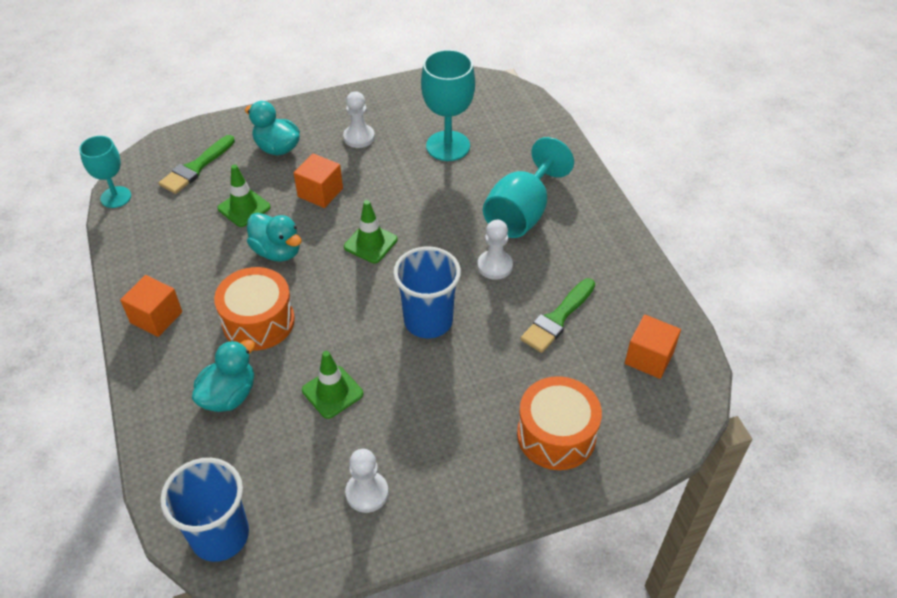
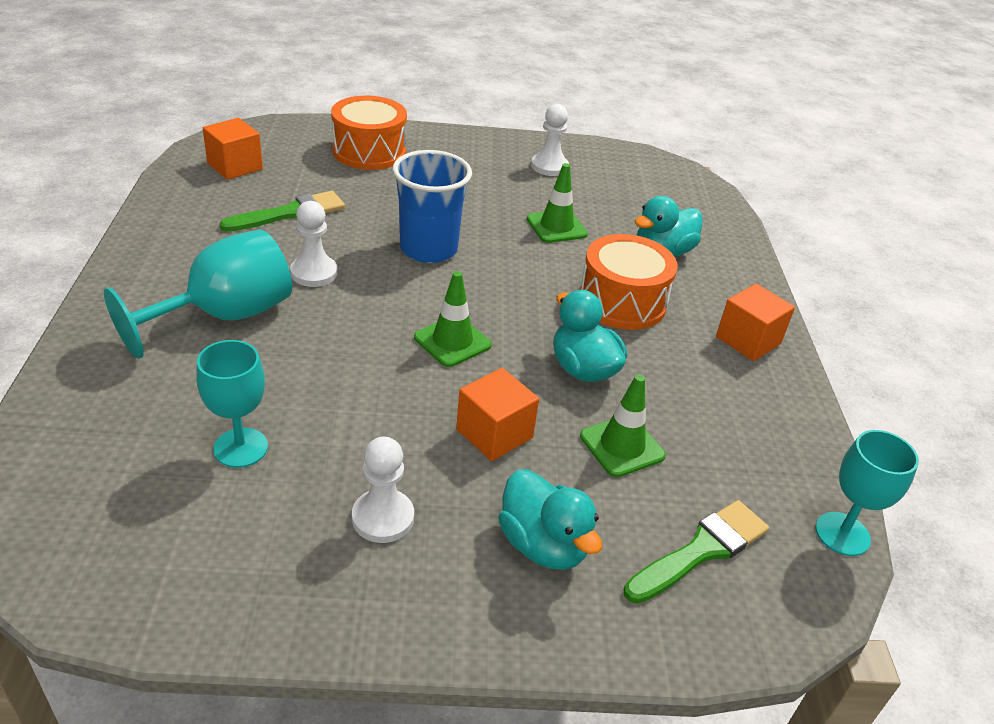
camera: 165 degrees left, 10 degrees down
(220, 535) = (676, 178): blue cup -> none
(448, 146) = (240, 448): turquoise goblet -> turquoise goblet, size x0.64

